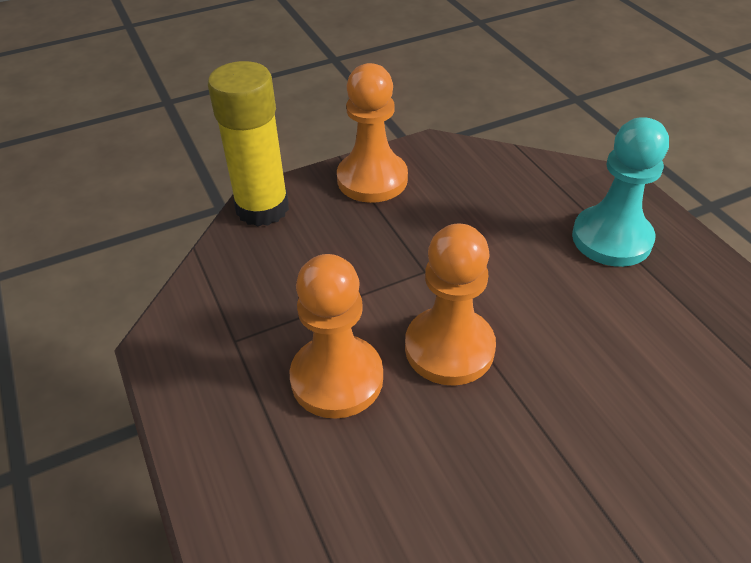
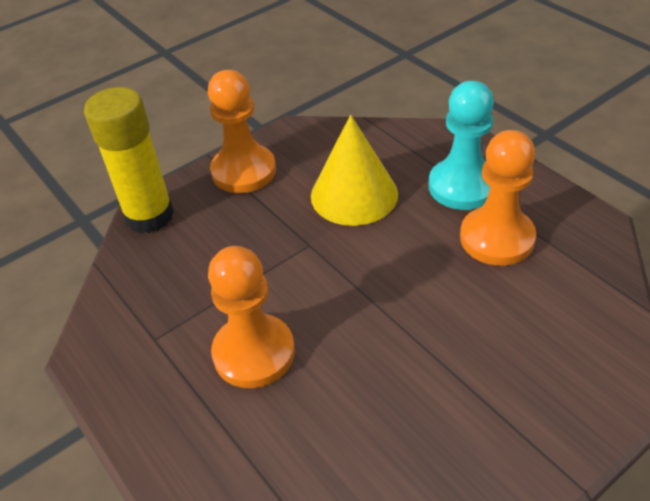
camera: 10 degrees left, 0 degrees up
(449, 348) = (345, 307): orange pawn -> orange pawn (497, 238)
(486, 226) = (354, 194): none -> yellow cone

